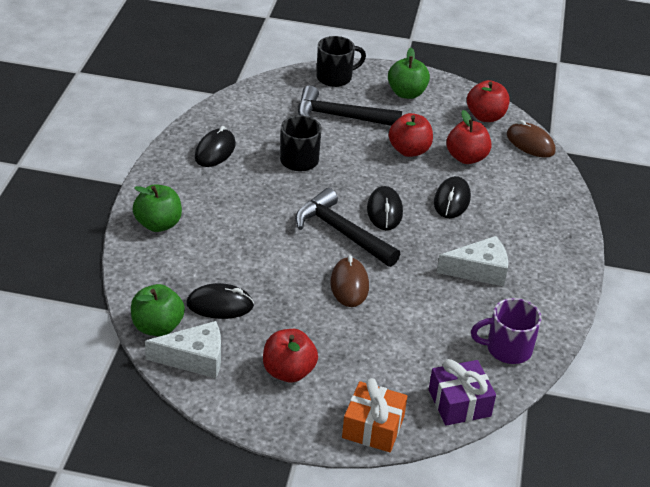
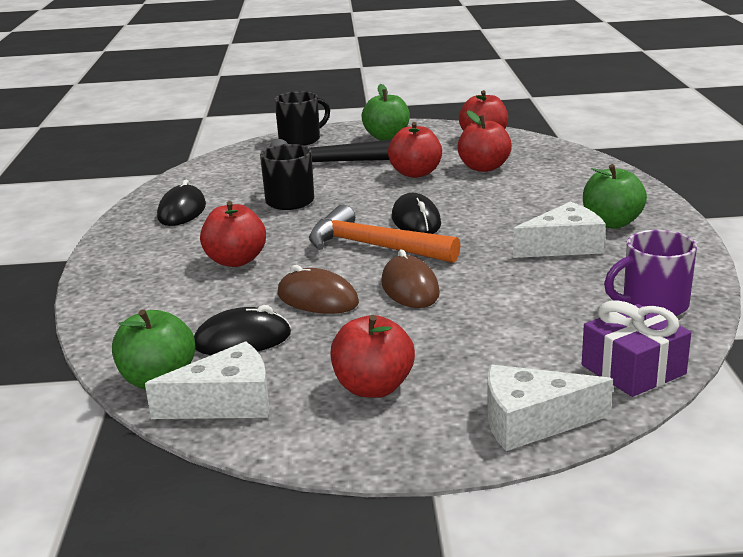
camera: 10 degrees left, 15 degrees down
(158, 224) = (128, 282): green apple -> green apple (611, 223)
(238, 221) = (236, 261): none -> red apple
(342, 232) = (374, 246): black hammer -> orange hammer
(373, 427) = (531, 422): orange gift -> white cheese
(452, 200) = (490, 199): black mouse -> none
(530, 143) = (546, 147): brown mouse -> brown mouse (317, 299)

